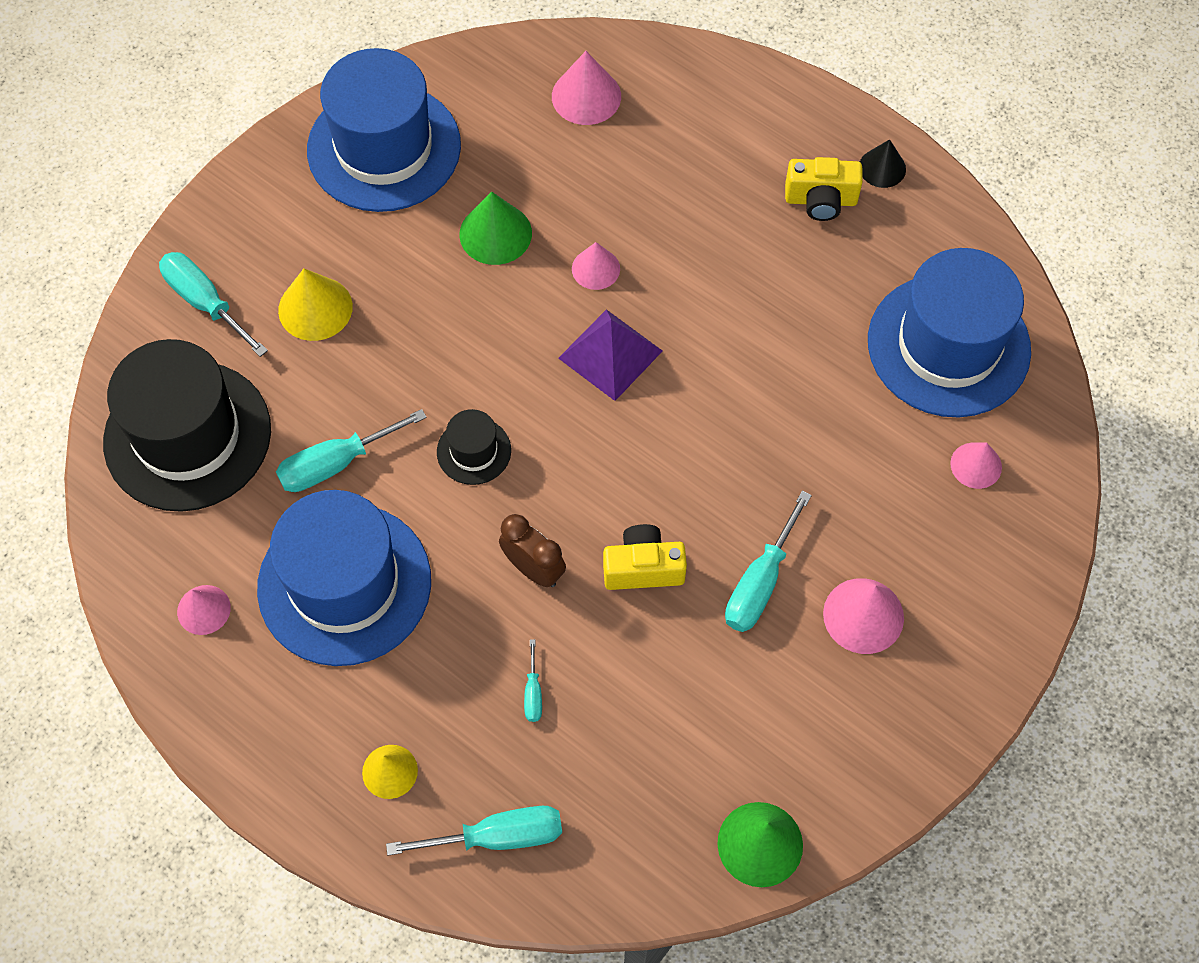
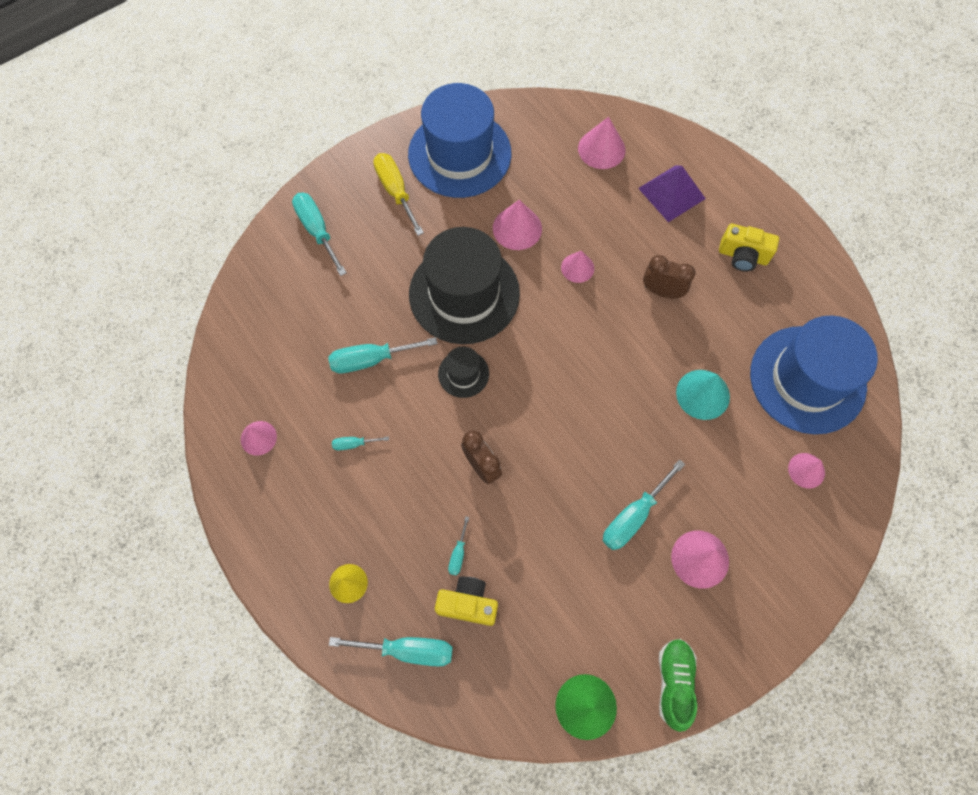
camera: 15 degrees right, 5 degrees up
(187, 436) = (281, 317): black hat -> black hat (464, 294)
(305, 221) = (395, 191): none -> yellow screwdriver
(315, 308) = (386, 251): yellow cone -> none
(344, 584) = (354, 444): blue hat -> turquoise screwdriver
(495, 233) = (517, 228): green cone -> pink cone
(610, 354) = (572, 329): purple pyramid -> purple pyramid (672, 193)
(643, 568) = (556, 484): yellow camera -> yellow camera (468, 603)
(721, 274) = (662, 291): none -> brown clock
(813, 399) = (703, 394): none -> turquoise cone
(869, 782) = (674, 682): none -> green shoe
(882, 168) = (791, 243): black cone -> none

